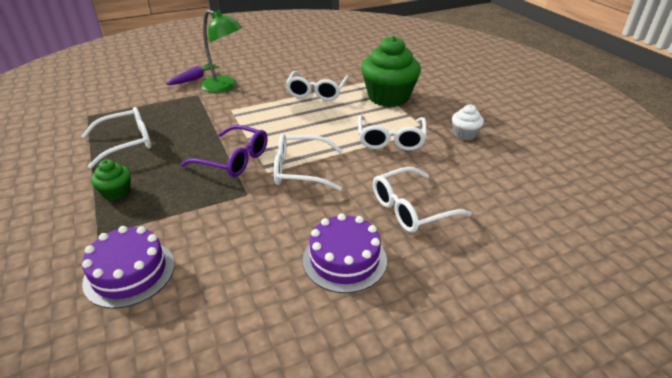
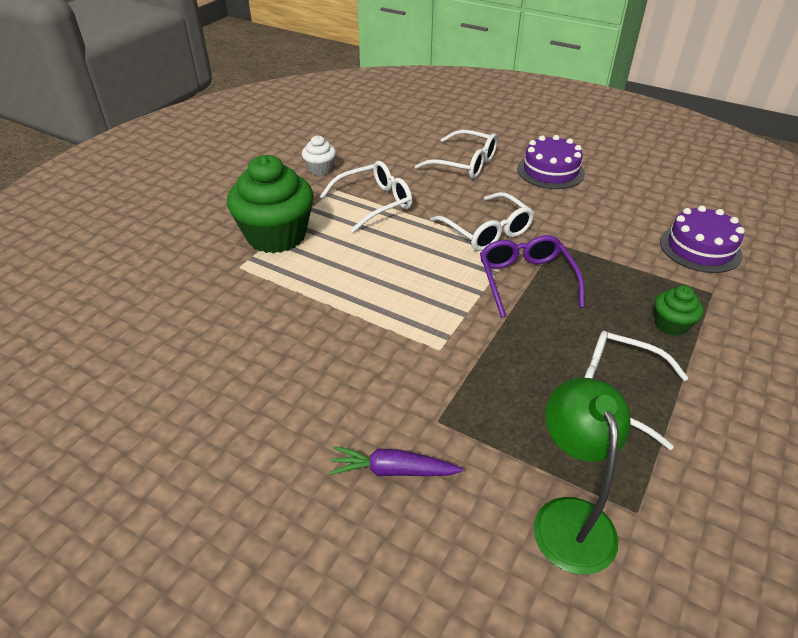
camera: 125 degrees left, 5 degrees up
(225, 87) = (383, 405): green lamp -> green lamp (569, 517)
(316, 92) = (314, 297): white glasses -> none

